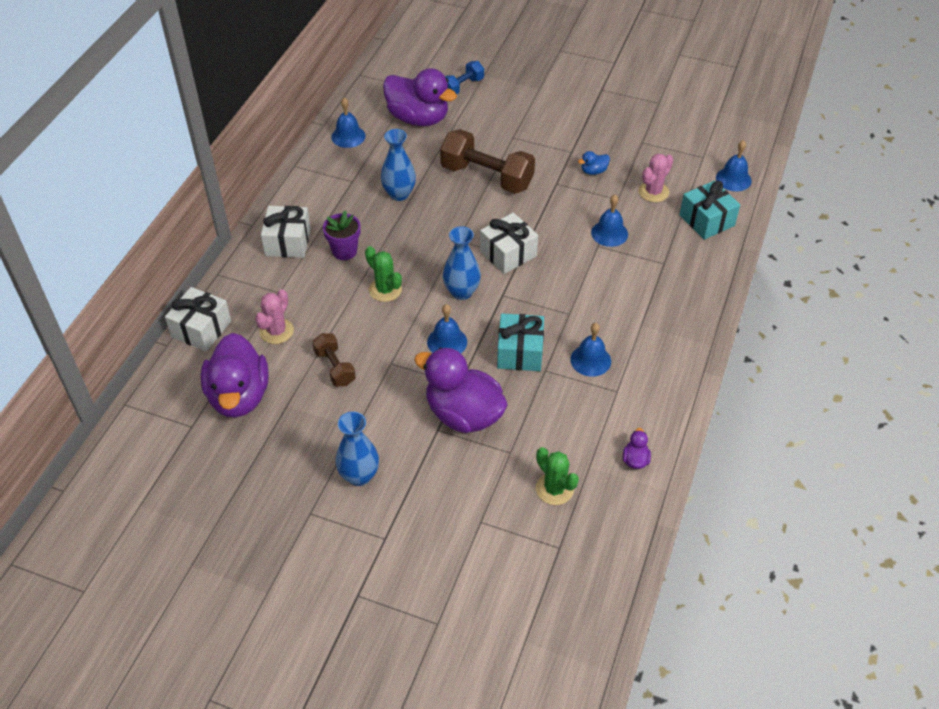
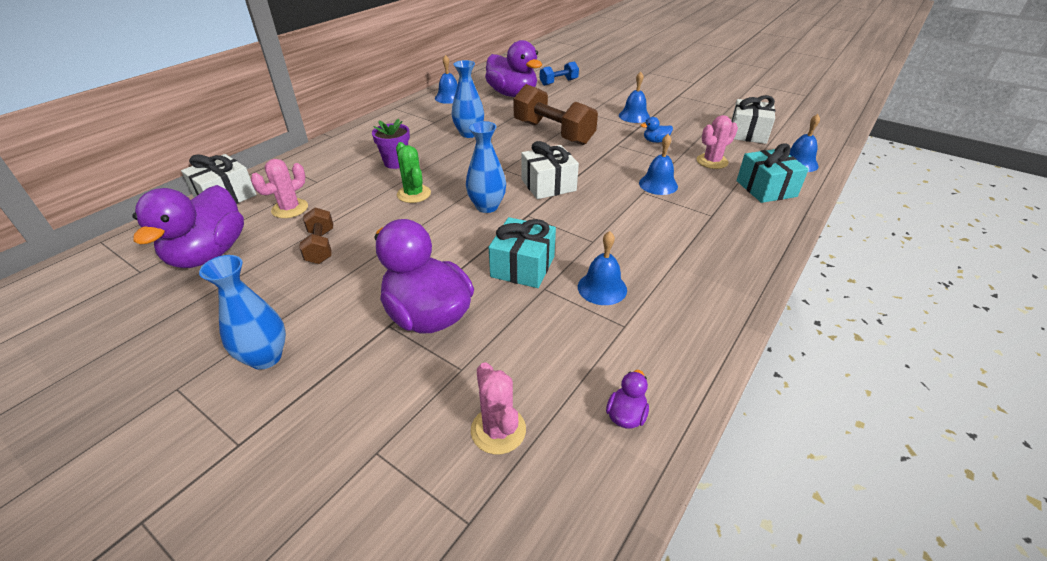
camera: 15 degrees right, 10 degrees down
(288, 242) = (352, 150): white gift -> white gift (747, 133)
(447, 342) = (449, 244): blue bell -> blue bell (634, 116)
(554, 489) = (498, 430): green cactus -> pink cactus

